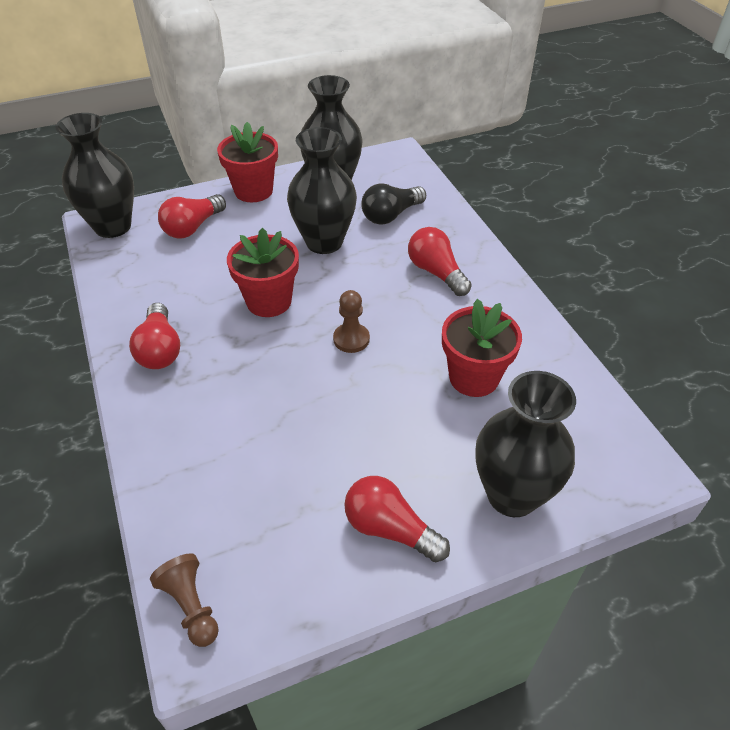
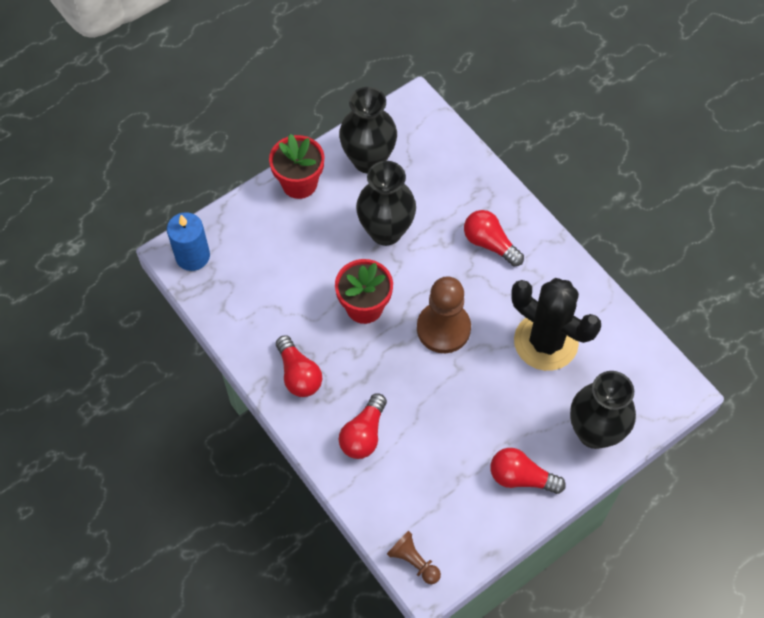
camera: 15 degrees left, 15 degrees up
(113, 226) = (192, 256): black vase -> blue candle
(192, 227) = (264, 240): red light bulb -> red light bulb (363, 434)
(351, 339) = (443, 328): brown pawn -> brown pawn, size x1.85
(391, 215) = (432, 186): black light bulb -> none
(473, 377) = (545, 342): red flower pot -> black cactus

